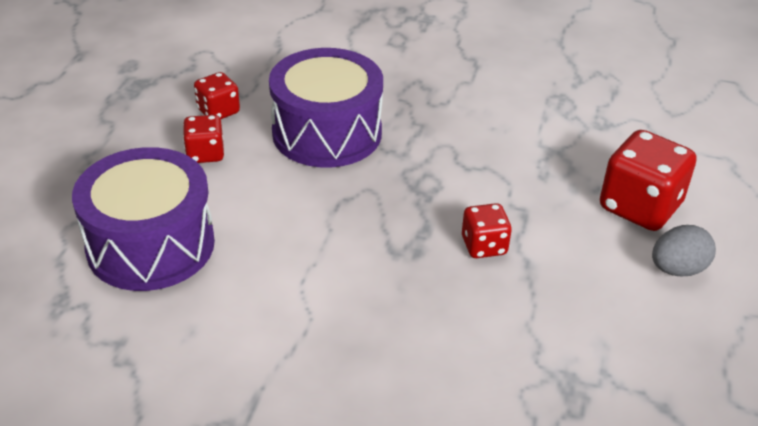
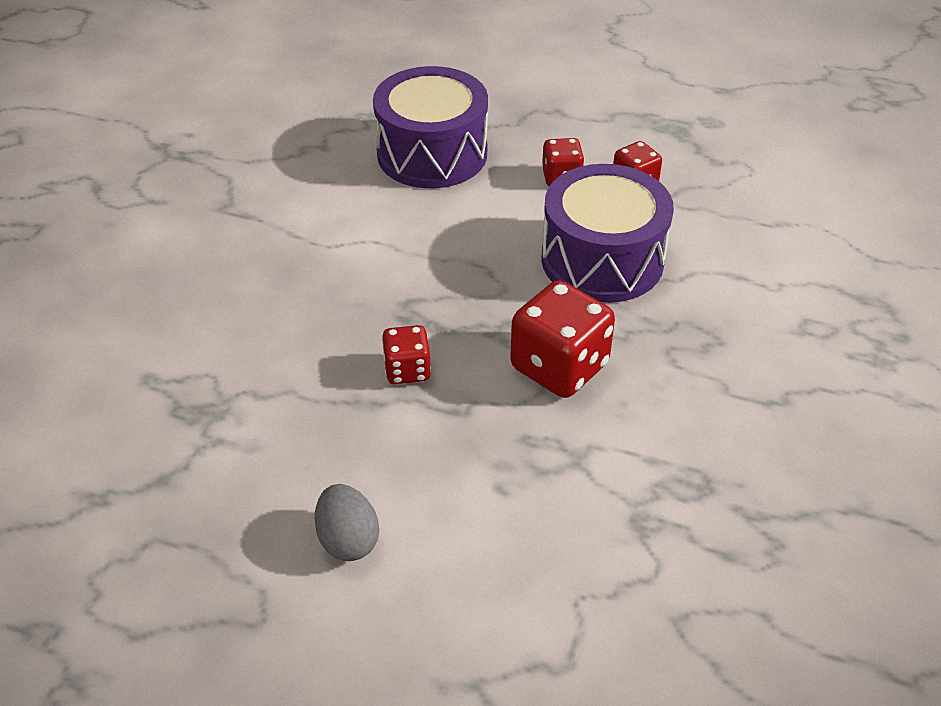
camera: 95 degrees right, 5 degrees up
(639, 207) = (463, 527): red dice -> red dice (559, 367)

